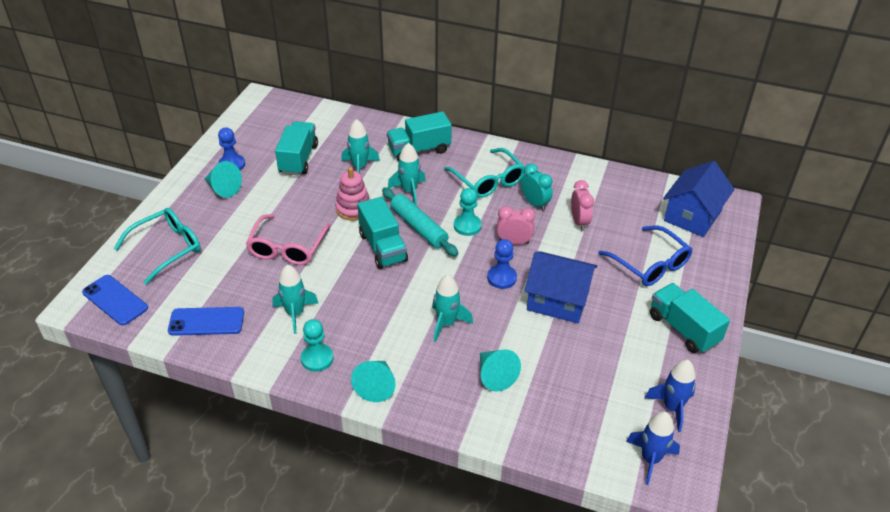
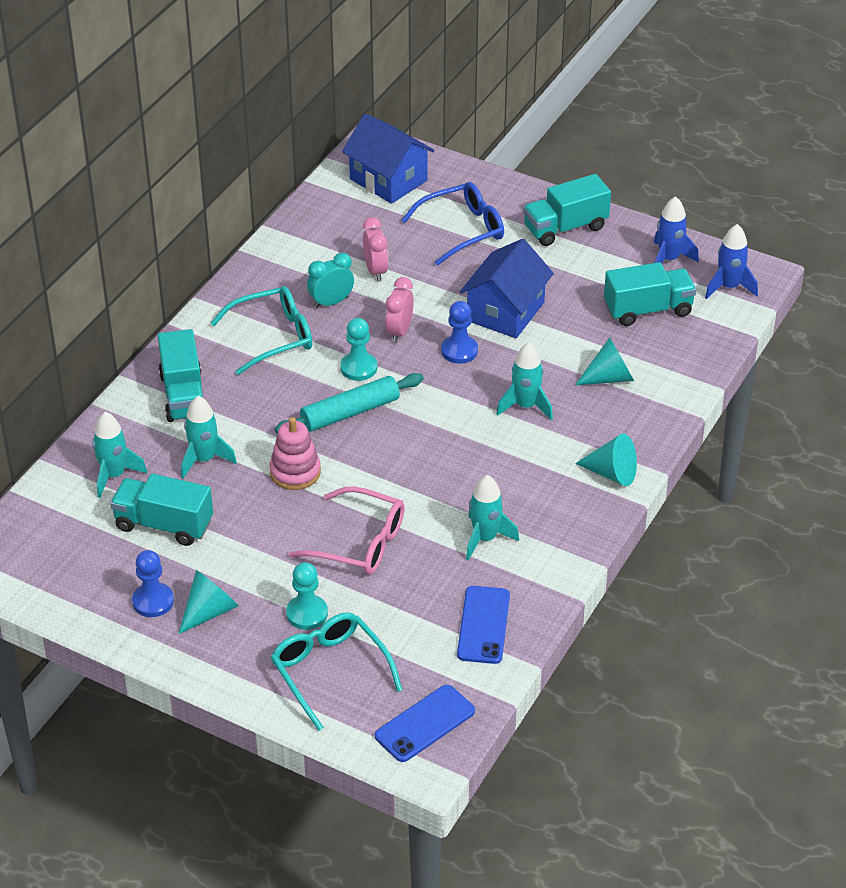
camera: 80 degrees left, 0 degrees up
(317, 358) = (563, 521): turquoise pawn -> turquoise pawn (307, 613)
(382, 247) = (380, 449): turquoise truck -> turquoise truck (648, 310)
(409, 191) = (273, 414): turquoise rocket -> turquoise rocket (114, 475)
(579, 222) = (375, 271): pink clock -> pink clock turned 75 degrees clockwise

